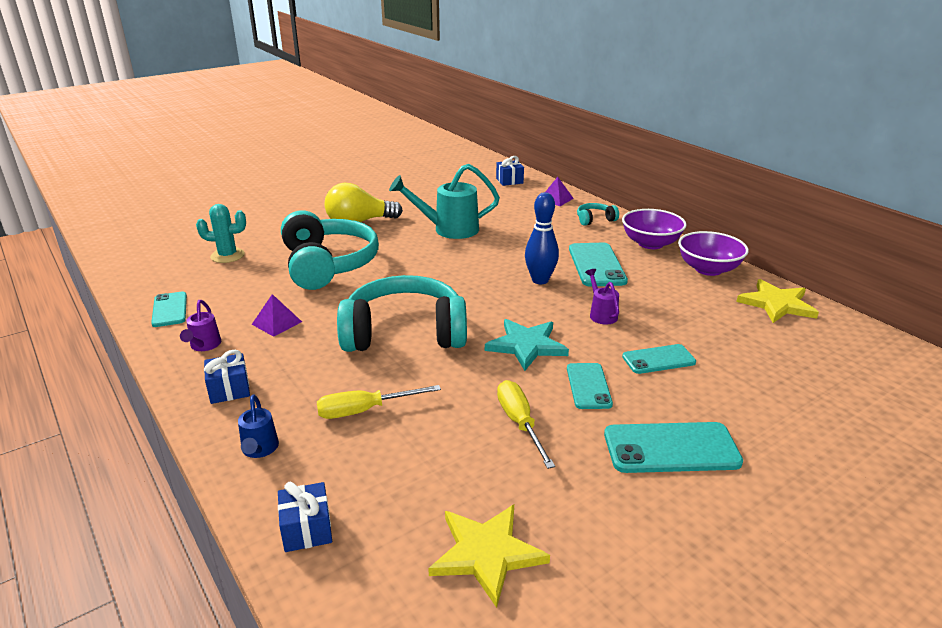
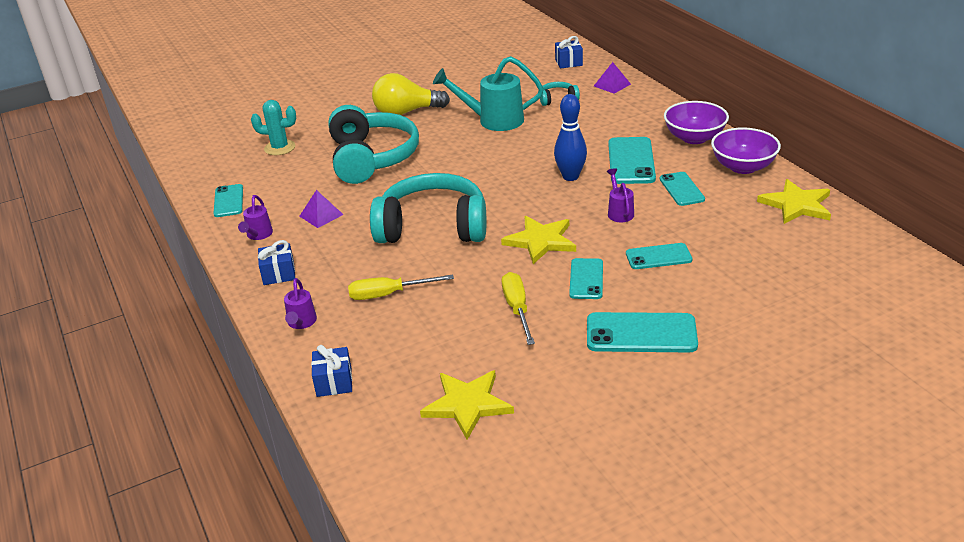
camera: 10 degrees right, 5 degrees up
(259, 450) = (301, 323): blue watering can -> purple watering can
(526, 345) = (540, 241): turquoise star -> yellow star
(595, 220) = (645, 110): turquoise headphones -> turquoise headphones (557, 99)
(656, 291) = (681, 189): none -> turquoise phone

